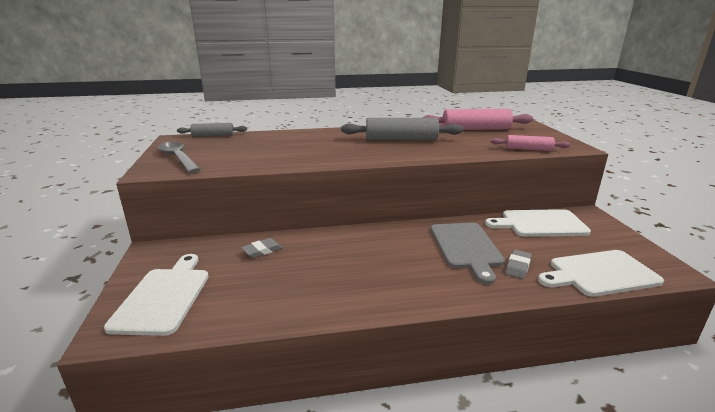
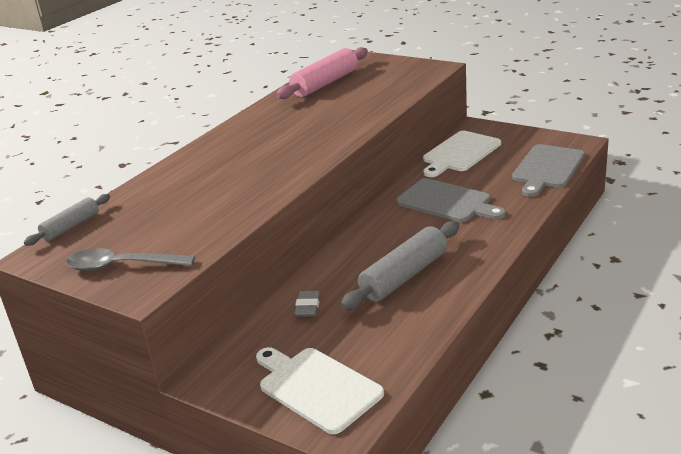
camera: 45 degrees left, 5 degrees up
(401, 139) = (289, 127): grey rolling pin -> grey rolling pin (404, 276)
(518, 267) = (500, 194): grey eraser -> none
(528, 149) = (409, 86): pink rolling pin -> none
(600, 273) = (547, 168): white cutting board -> grey cutting board

